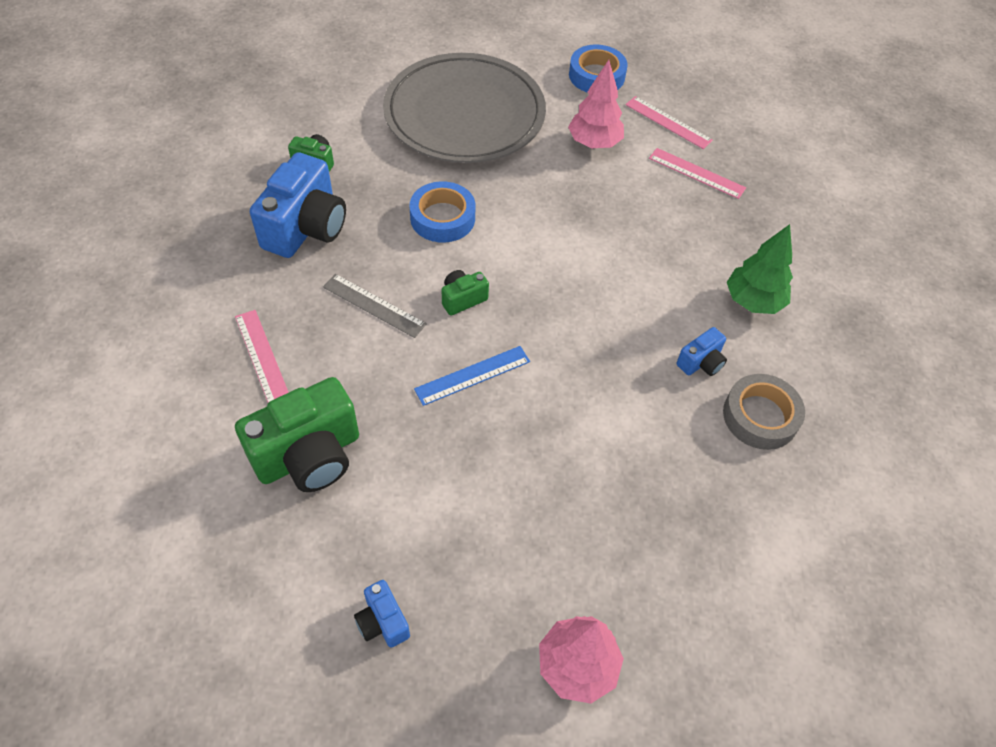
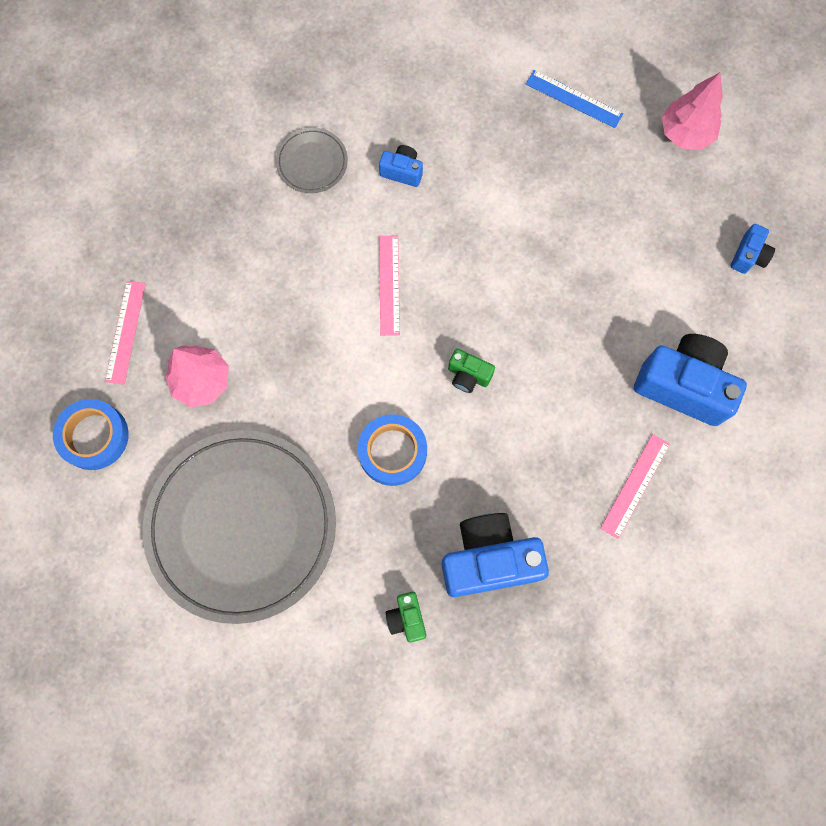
camera: 120 degrees left, 20 degrees up
(309, 455) = (683, 385): green camera -> blue camera
(374, 305) = (525, 439): grey ruler -> none
(472, 375) = (533, 321): blue ruler -> blue ruler (574, 99)
(696, 173) = (183, 273): pink ruler -> pink ruler (389, 285)
(753, 301) = (312, 162): green tree -> grey plate
(760, 416) = (423, 112): grey tape -> none

